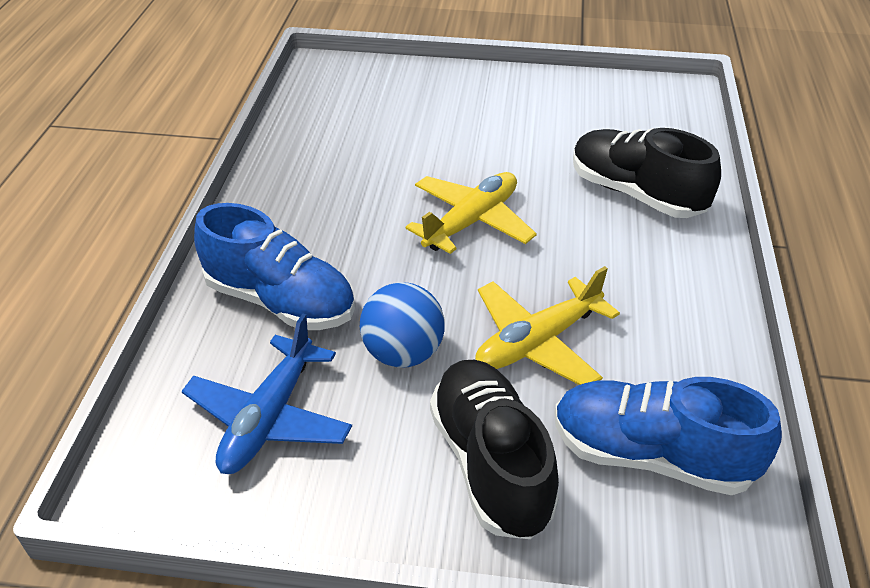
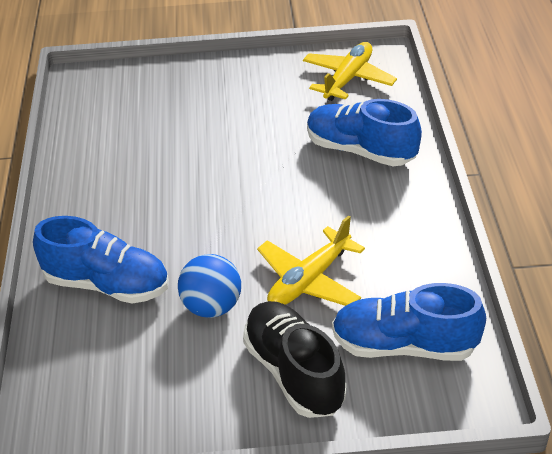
camera: 10 degrees left, 0 degrees up
(269, 418) = (126, 372): blue plane -> none
(471, 221) = (238, 195): yellow plane -> yellow plane (348, 79)
(635, 194) = (360, 150): black shoe -> blue shoe

